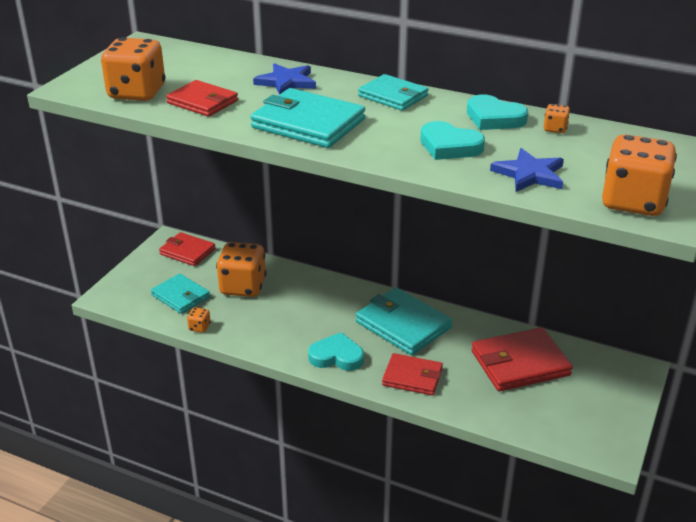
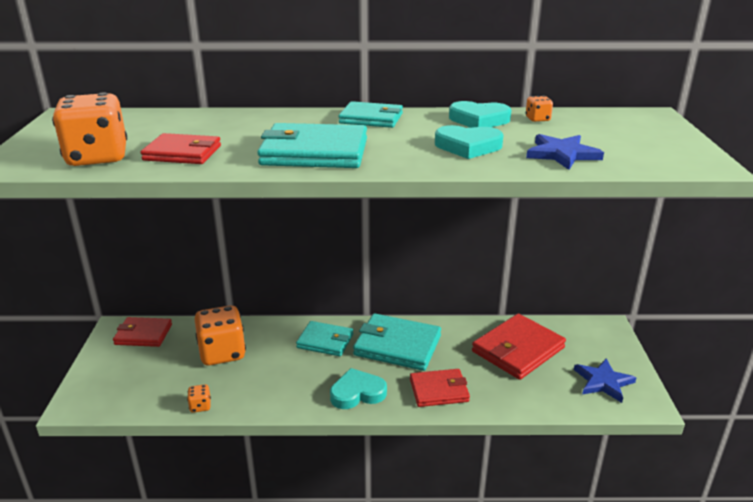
camera: 25 degrees left, 5 degrees down
(180, 296) = (161, 380): turquoise wallet -> turquoise wallet (325, 341)
(286, 82) = (256, 124): blue star -> blue star (603, 382)
(633, 202) = (668, 158): orange dice -> none

